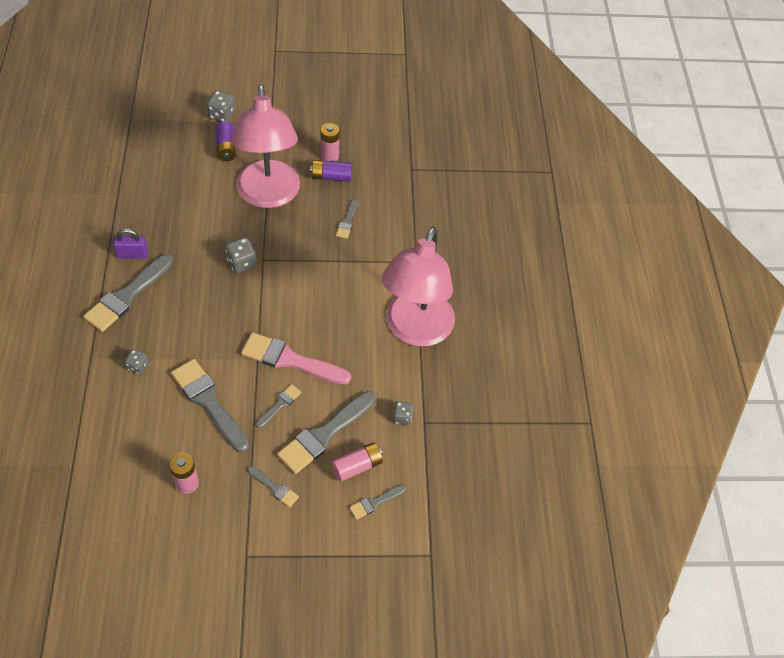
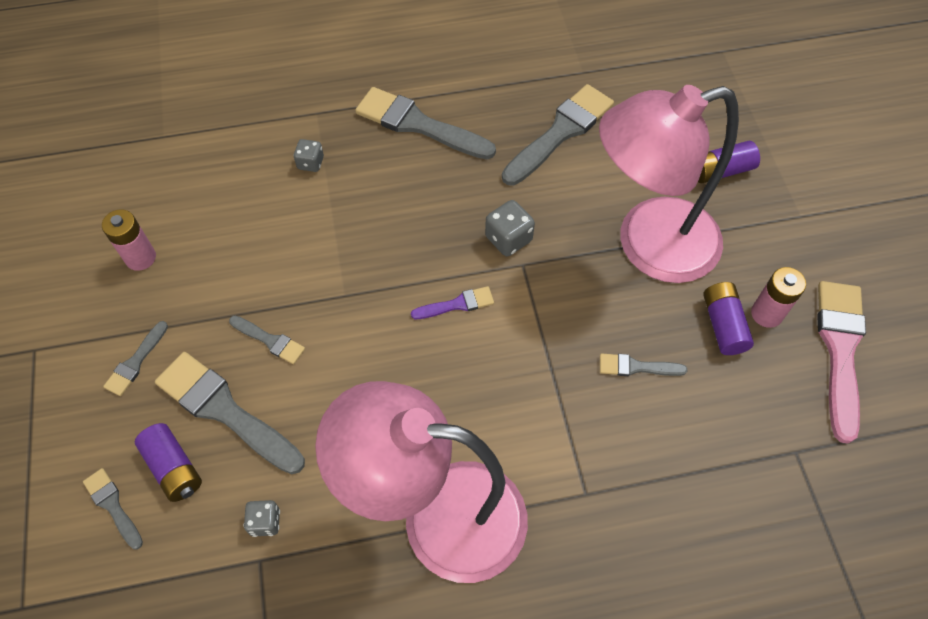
camera: 85 degrees right, 5 degrees up
(132, 254) = (487, 112): purple padlock -> none
(208, 402) = (265, 253): grey brush -> grey brush (560, 132)
(222, 115) = (783, 151): grey dice -> none
(282, 298) = (457, 304): none -> purple brush
(290, 360) = (349, 338): pink brush -> pink brush (840, 350)
(357, 466) = (174, 468): pink battery -> purple battery

